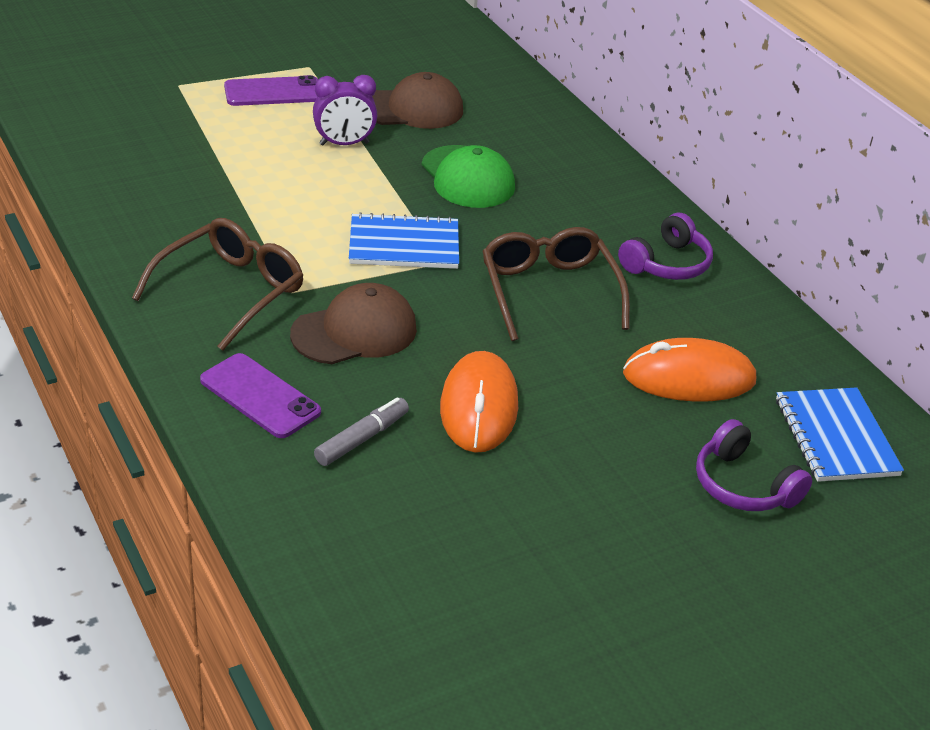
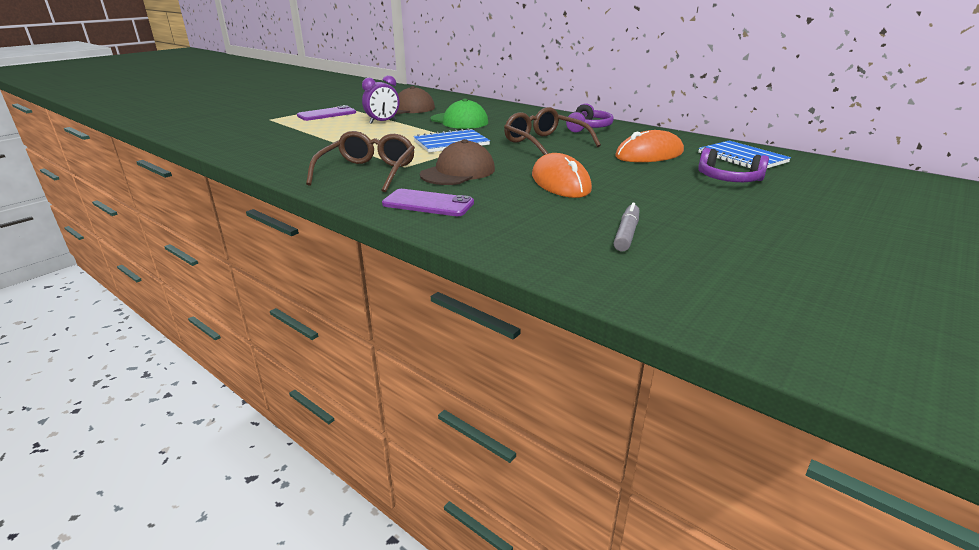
camera: 20 degrees left, 10 degrees down
(362, 439) = (510, 206): grey marker -> grey marker (626, 234)

